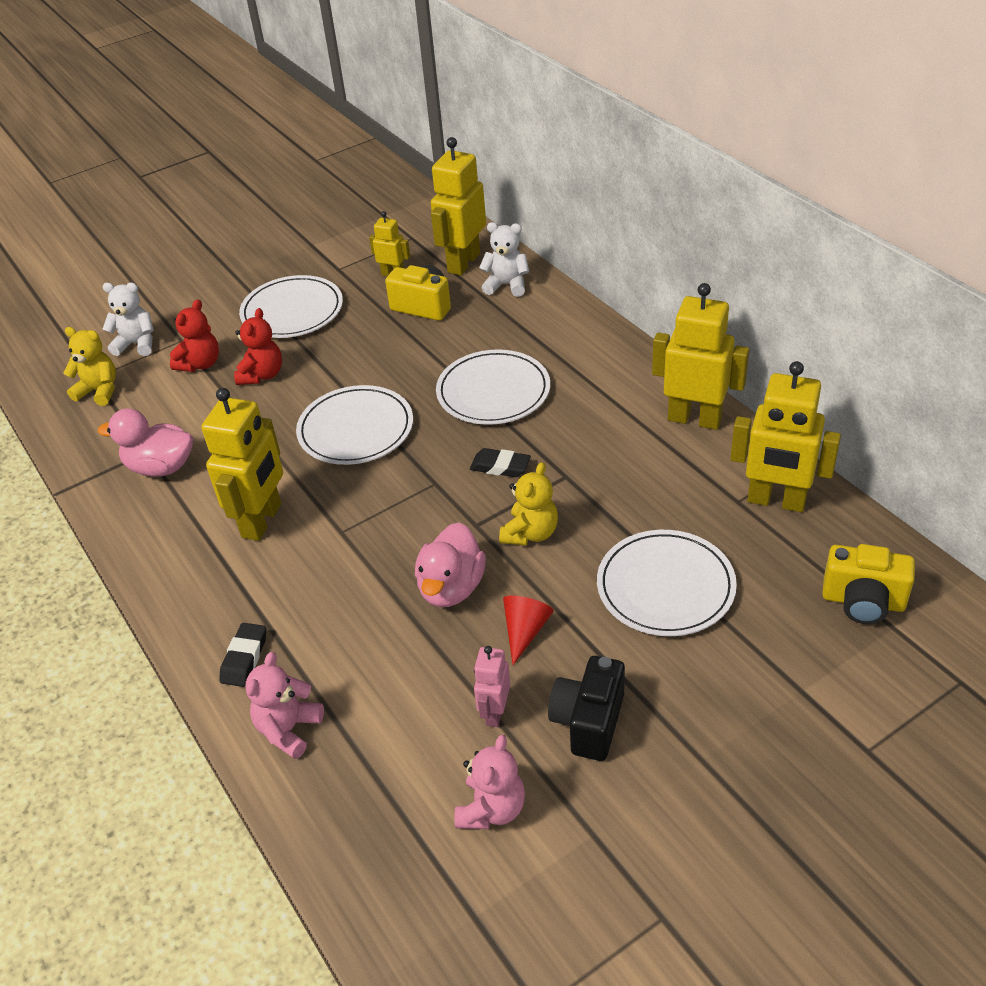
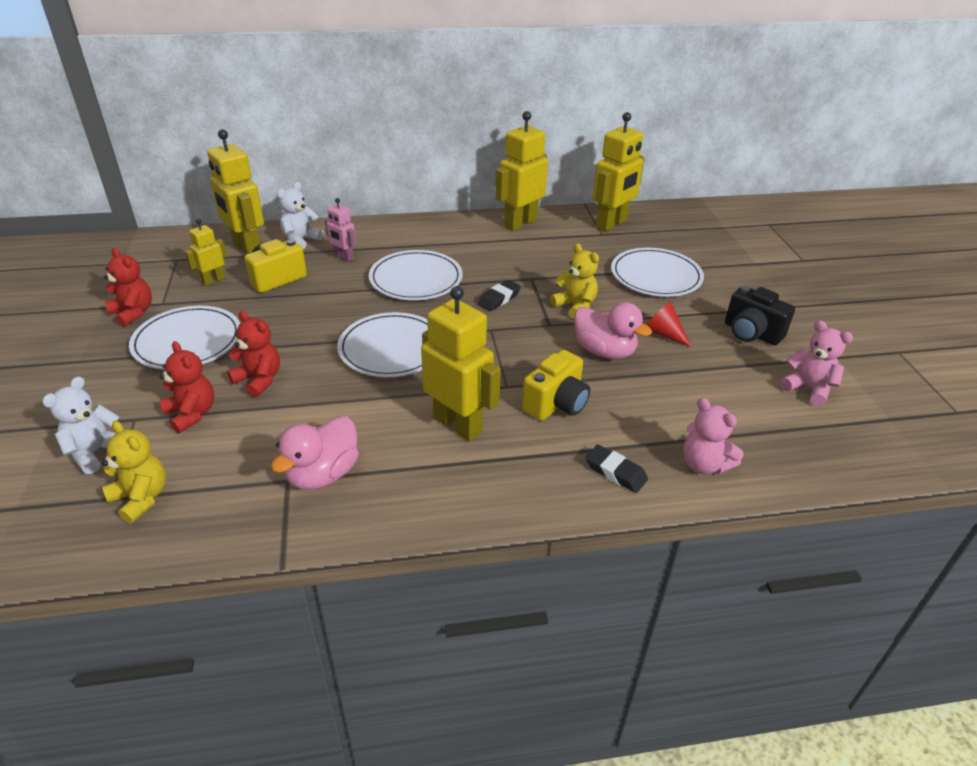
camera: 70 degrees left, 5 degrees down
(99, 391) = (141, 498): yellow teddy bear -> yellow teddy bear turned 90 degrees clockwise
(314, 263) = (133, 313): none -> red teddy bear
(495, 712) = (728, 365): pink robot -> pink robot (344, 258)
(863, 602) = (703, 228): yellow camera -> yellow camera (556, 404)

